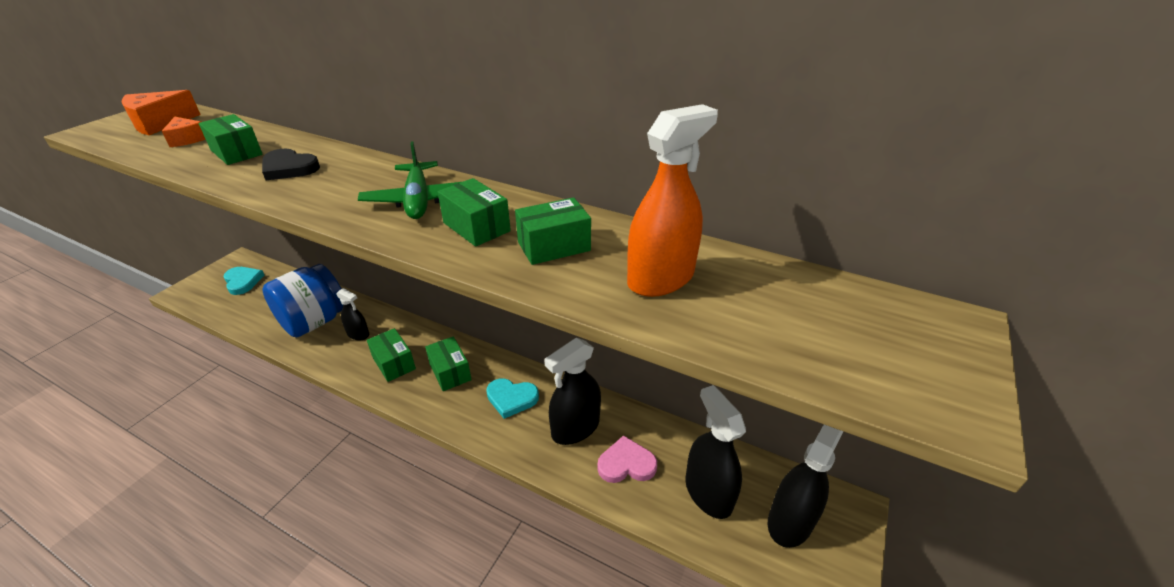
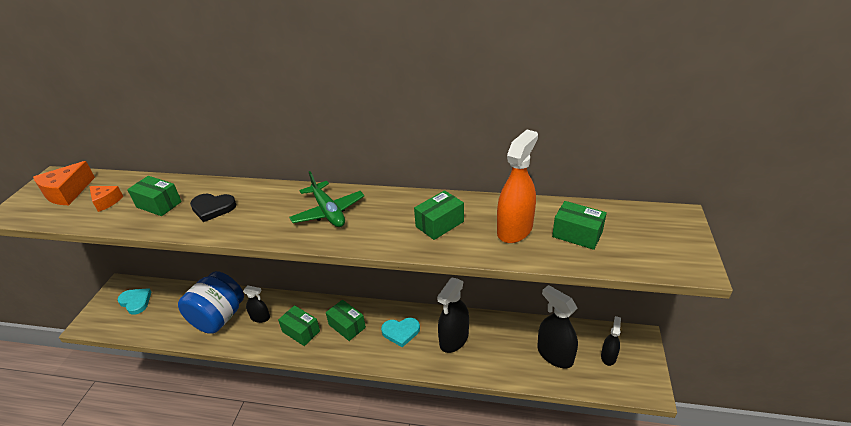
camera: 15 degrees left, 0 degrees up
(476, 227) = (381, 222): green box -> green box (577, 234)
(626, 464) = (497, 352): pink heart -> none
(790, 521) = (608, 356): black spray bottle -> black spray bottle, size x0.57

